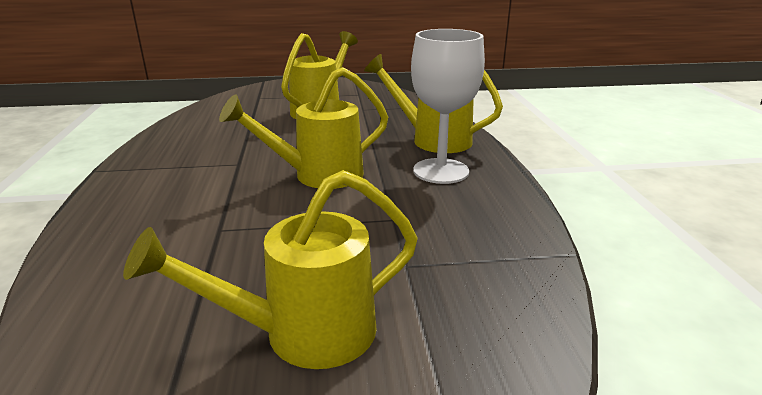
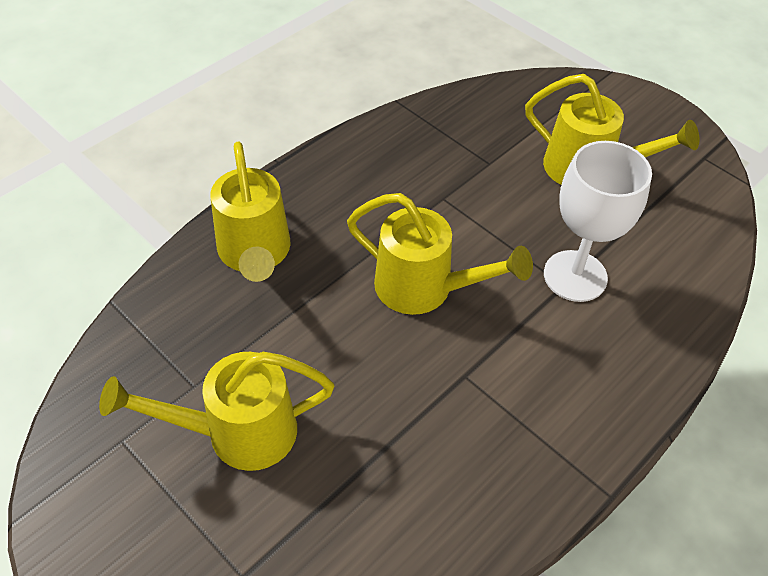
camera: 130 degrees left, 25 degrees up
(441, 171) = (331, 211): white goblet -> white goblet (575, 276)

